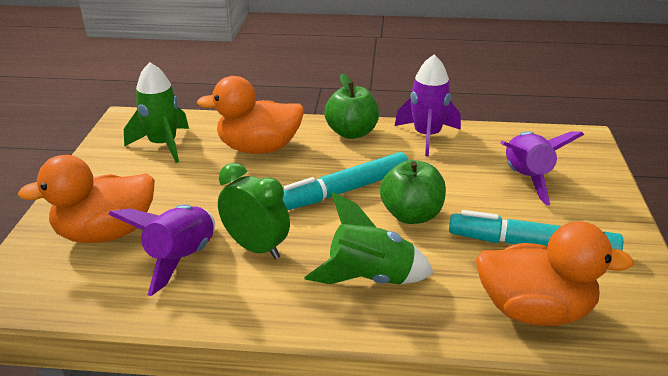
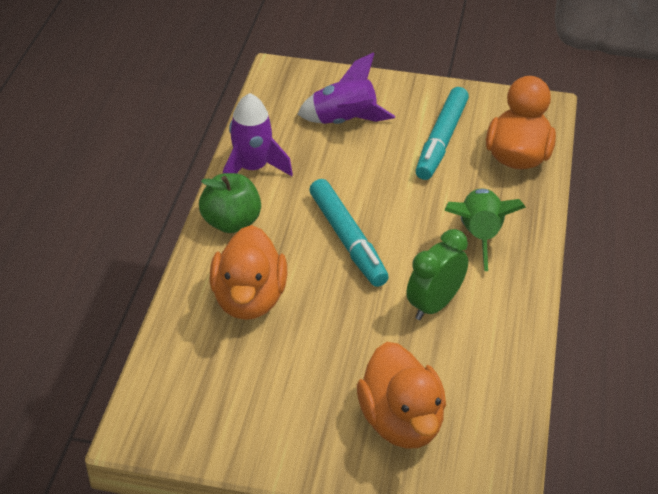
camera: 85 degrees left, 10 degrees up
(163, 145) = (220, 387): green rocket -> none
(180, 259) = (447, 359): purple rocket -> none
(411, 215) = (393, 200): green apple -> none

